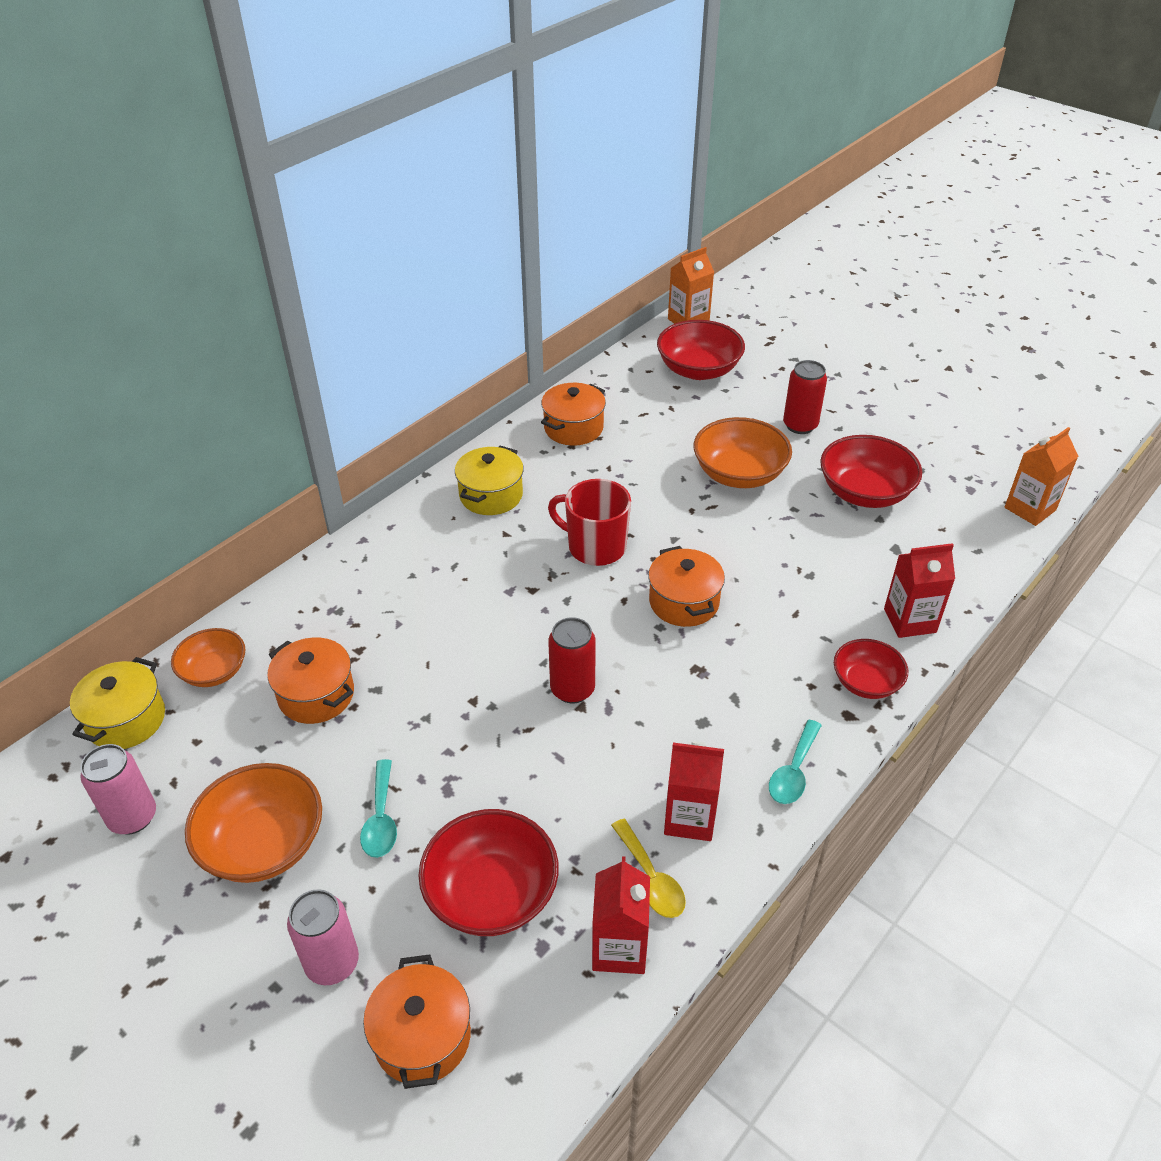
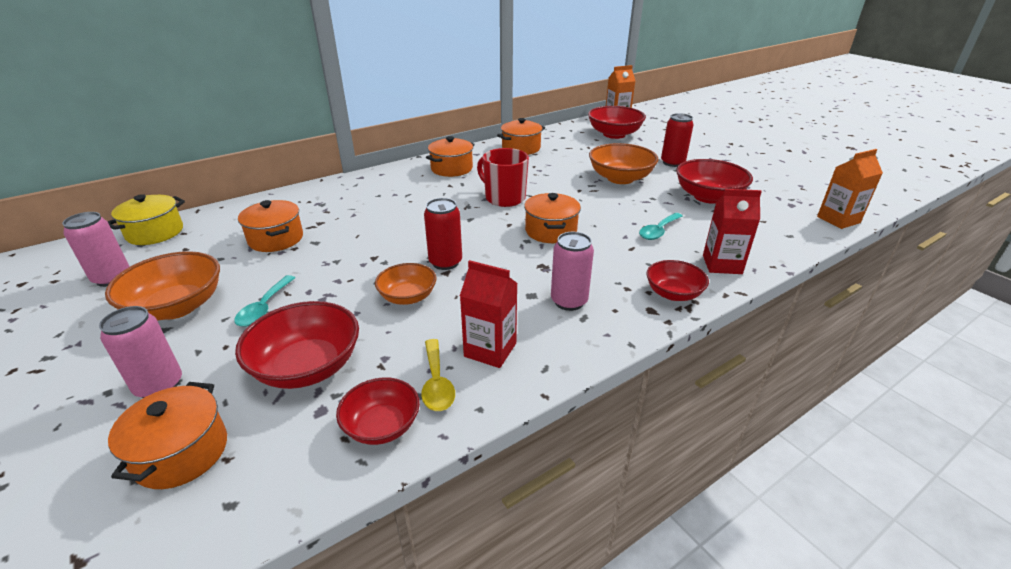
camera: 15 degrees right, 10 degrees down
(214, 671) = (225, 219): orange bowl -> orange bowl (408, 297)
(491, 495) = (451, 169): yellow pot -> orange pot
(619, 948) = (382, 426): red carton -> red bowl
(750, 722) = (569, 301): none -> pink can
(793, 771) = (590, 336): turquoise spoon -> turquoise spoon (658, 231)

